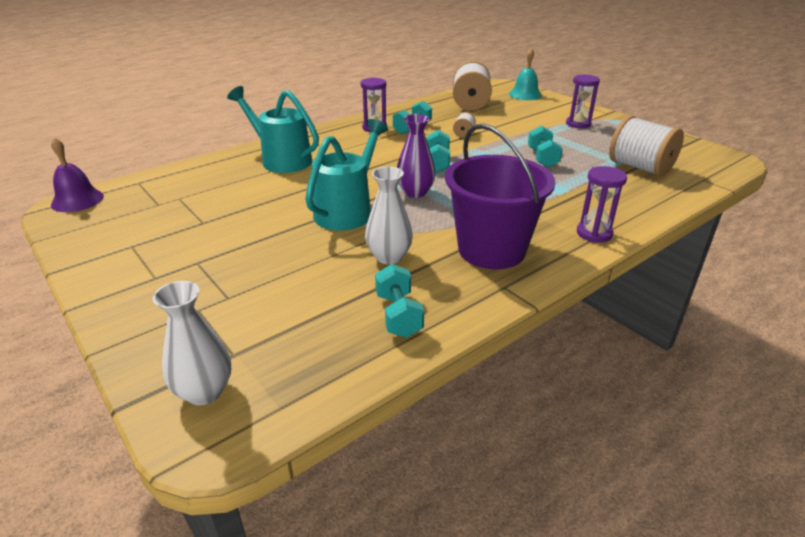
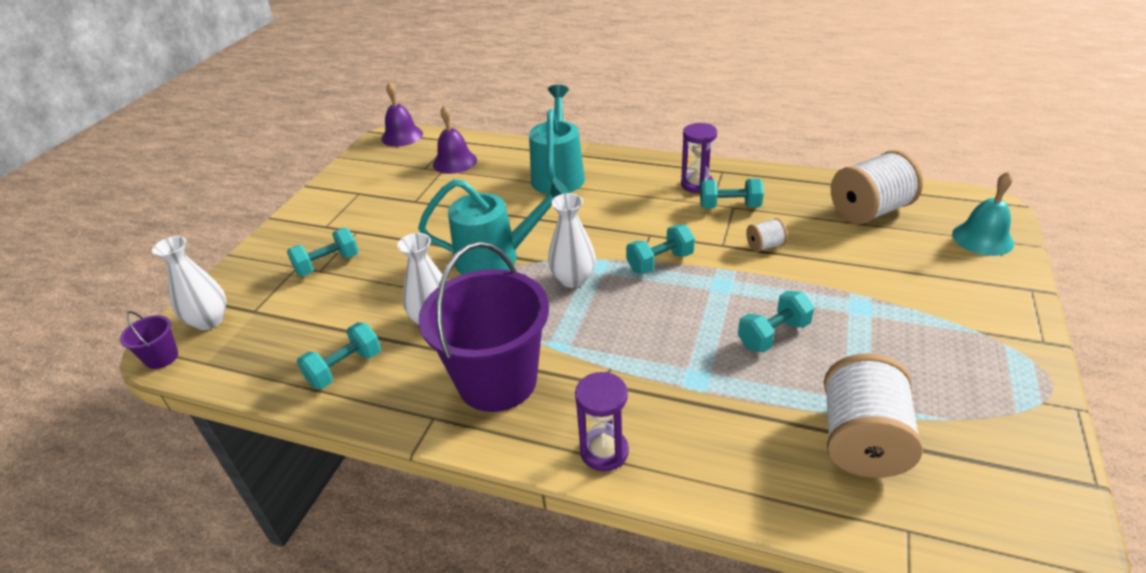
camera: 60 degrees right, 5 degrees up
(178, 190) = (454, 162): none -> purple bell
(224, 445) = (162, 357): none -> purple bucket
(226, 290) = (327, 264): none -> turquoise dumbbell
(415, 192) = (573, 279): purple vase -> white vase
(578, 124) = (944, 326): purple hourglass -> none

